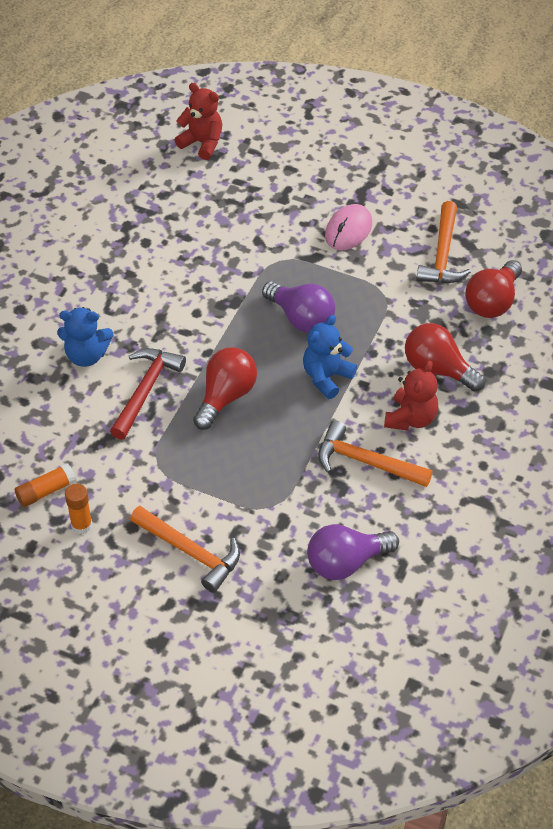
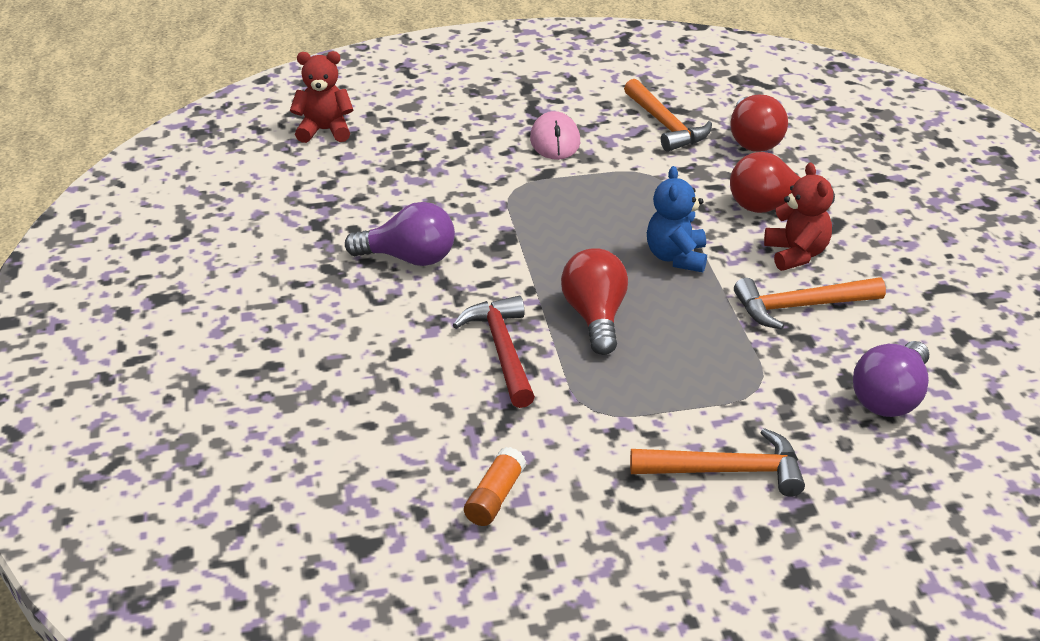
camera: 35 degrees left, 15 degrees down
(81, 525) = (576, 509): orange glue stick -> none
(86, 355) = (398, 349): blue teddy bear -> none
(301, 318) = (593, 223): purple light bulb -> purple light bulb (409, 258)

